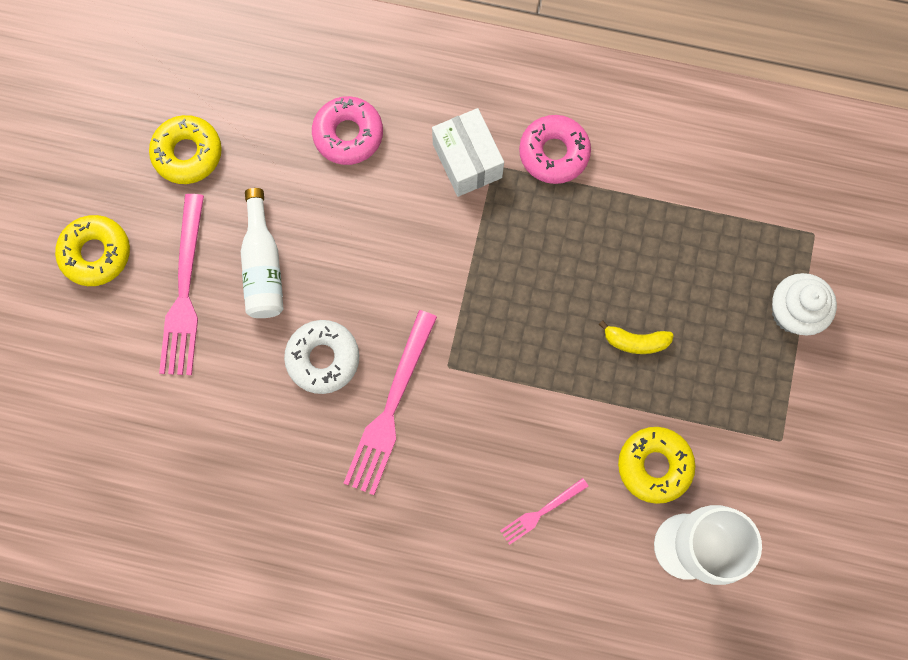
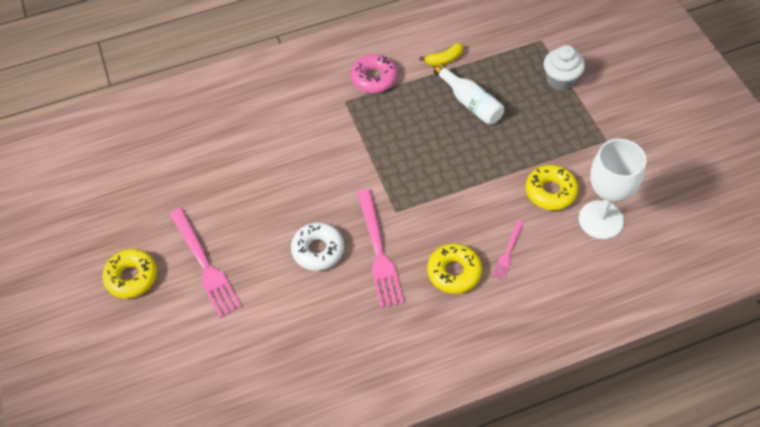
camera: 30 degrees left, 20 degrees down
(188, 153) = (155, 193): yellow donut -> yellow donut (454, 272)
(263, 265) = (245, 223): white bottle -> white bottle (470, 102)
(348, 134) = (248, 131): pink donut -> none
(467, 161) = (328, 107): white box -> none
(635, 341) = (490, 139): yellow banana -> yellow banana (444, 59)

